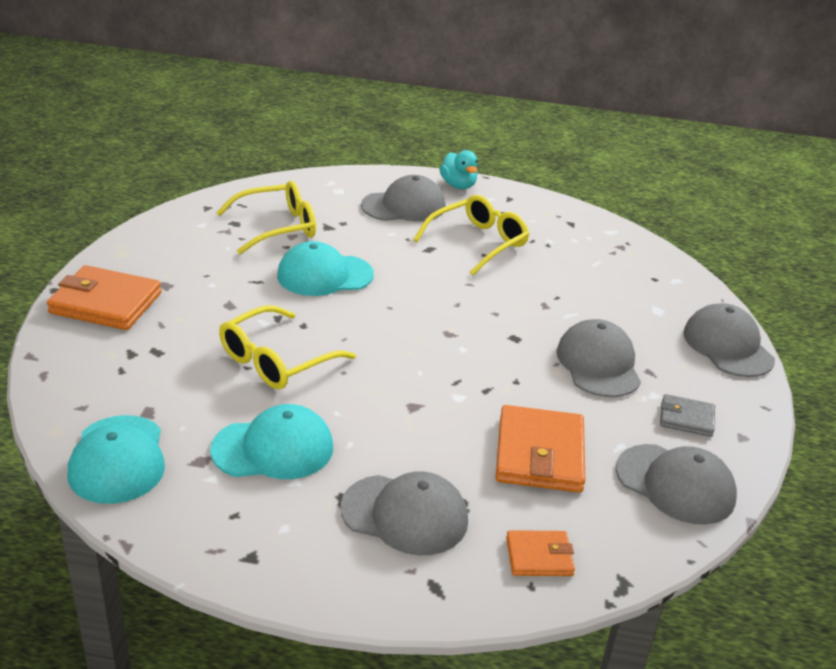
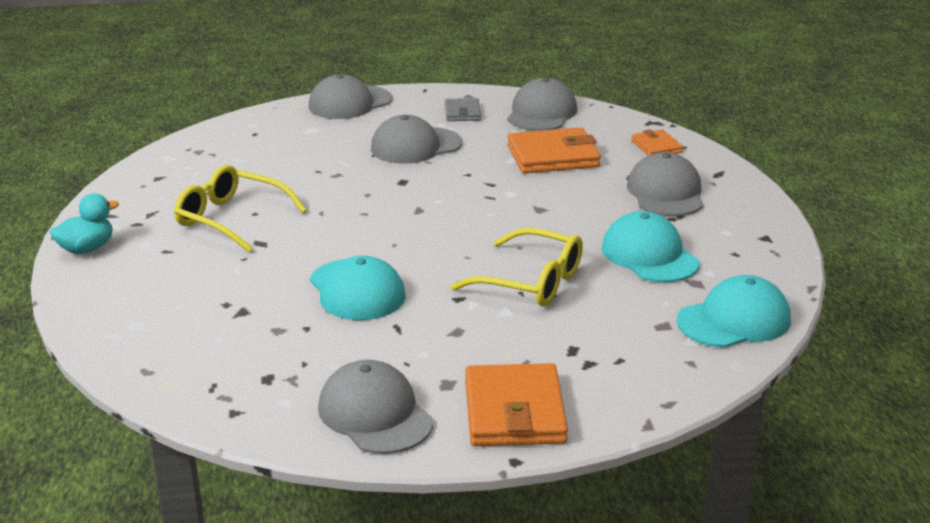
camera: 105 degrees left, 5 degrees down
(278, 227) = (261, 344): yellow glasses -> none
(404, 206) = (161, 273): grey cap -> grey cap (375, 414)

